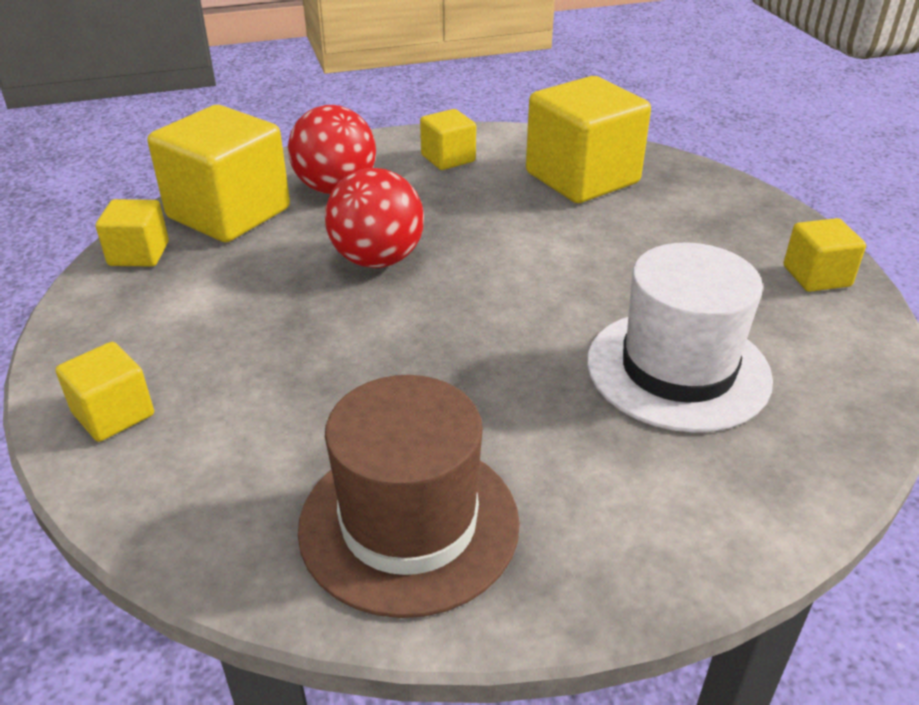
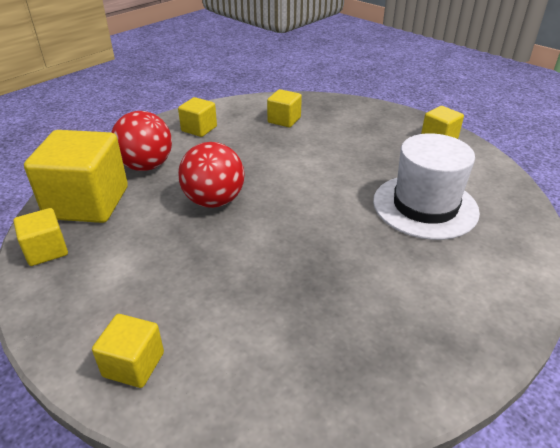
camera: 30 degrees left, 0 degrees up
(409, 524) = (379, 346): brown hat -> none
(582, 178) = (284, 120): yellow cube -> yellow cube, size x0.51

